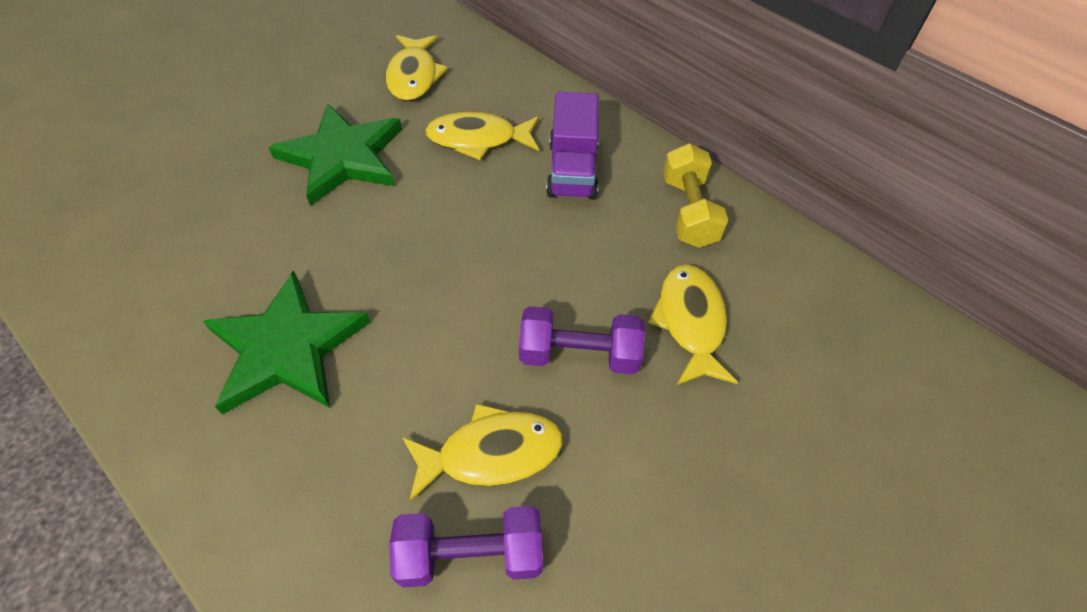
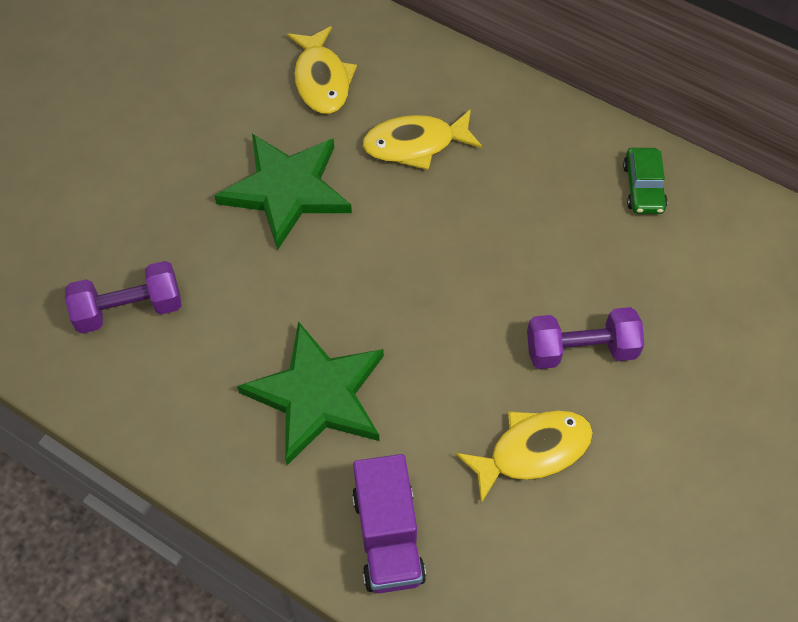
camera: 10 degrees left, 5 degrees up
(470, 555) = (542, 535): purple dumbbell -> purple dumbbell (129, 309)
(572, 170) = (520, 162): purple truck -> purple truck (388, 537)
(688, 211) = (643, 187): yellow dumbbell -> green car
(690, 322) = (671, 300): yellow fish -> none

